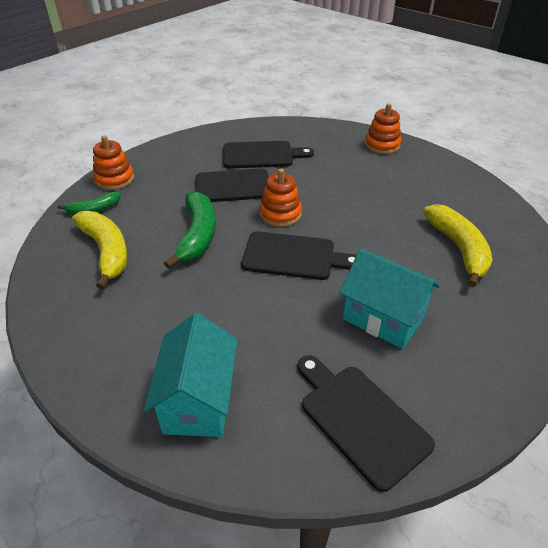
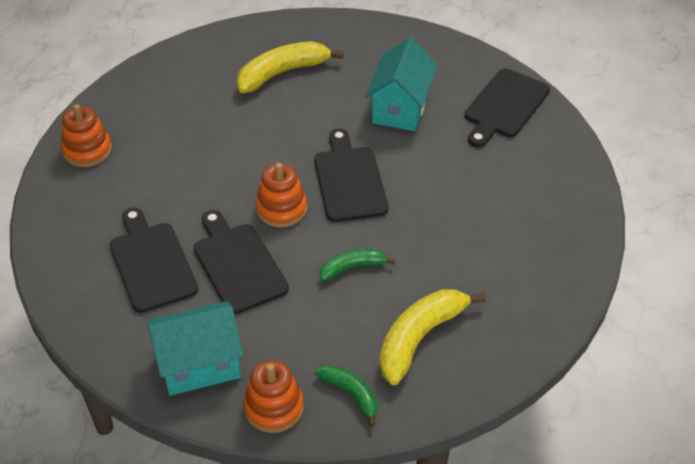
camera: 110 degrees left, 5 degrees up
(197, 235) = (352, 267): green banana -> green banana, size x0.57
(198, 401) = (546, 193): turquoise house -> turquoise house (199, 365)

